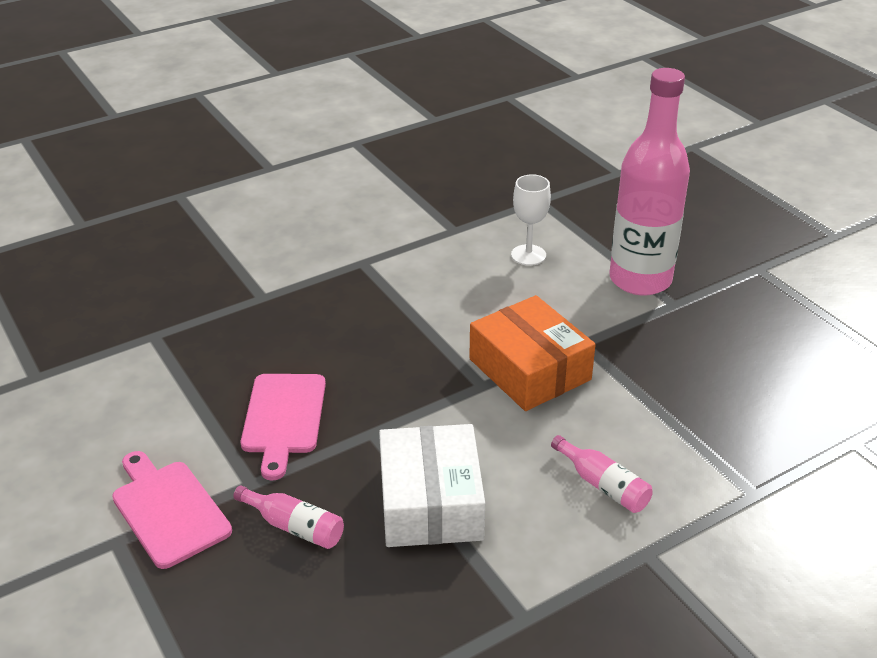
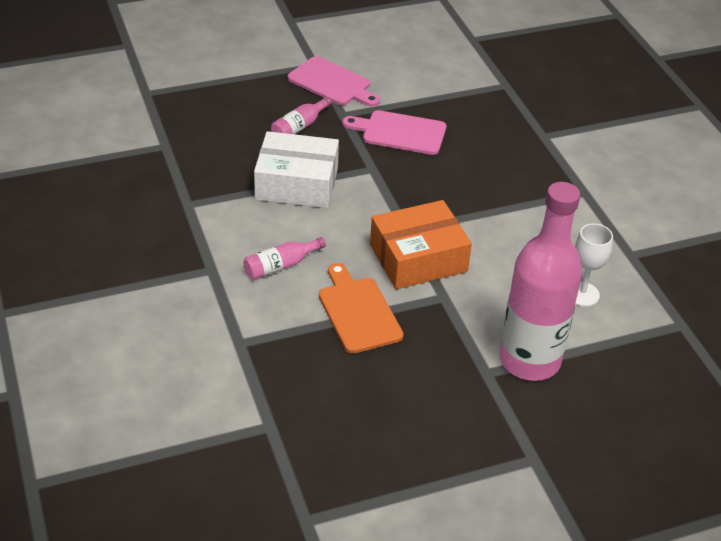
camera: 100 degrees right, 5 degrees up
(168, 510) = (332, 83): pink cutting board -> pink cutting board turned 60 degrees clockwise
(644, 403) = (358, 312): none -> orange cutting board

